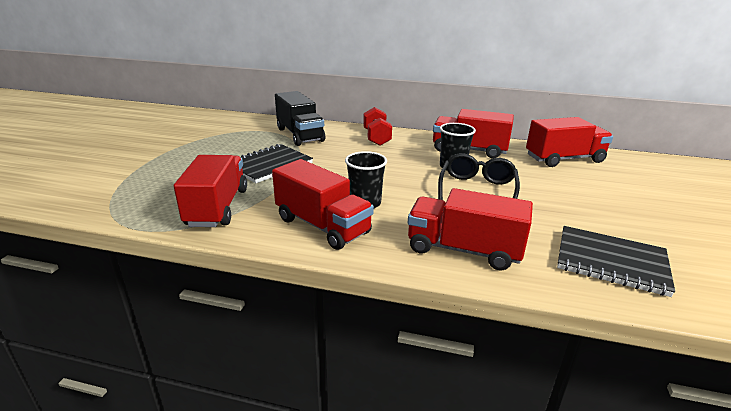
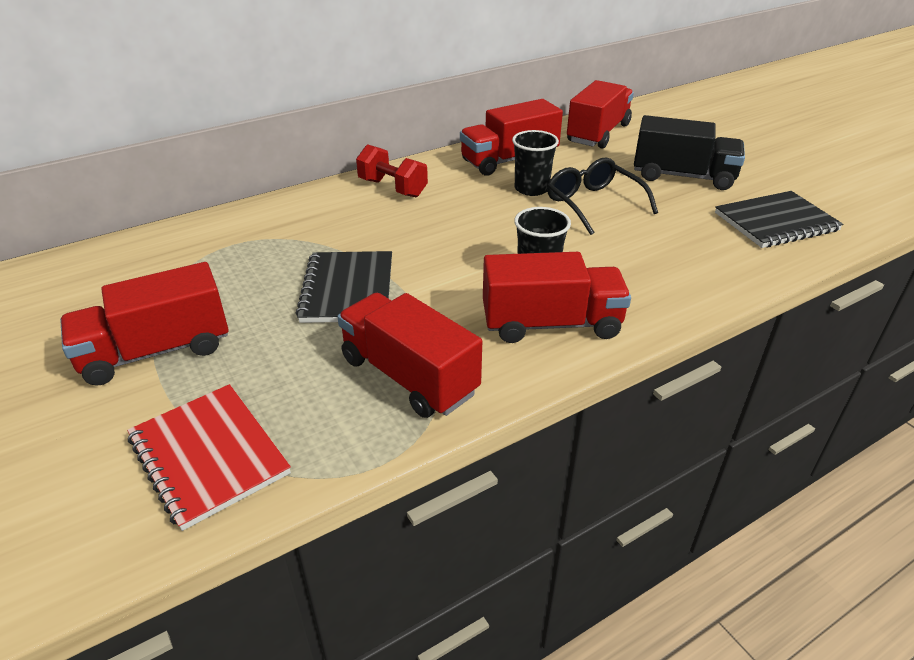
camera: 45 degrees left, 10 degrees up
(107, 190) = (209, 456): none -> red notebook
(300, 135) = (292, 228): black truck -> black truck (683, 176)
(463, 250) = (688, 272): red truck -> red truck (156, 351)

